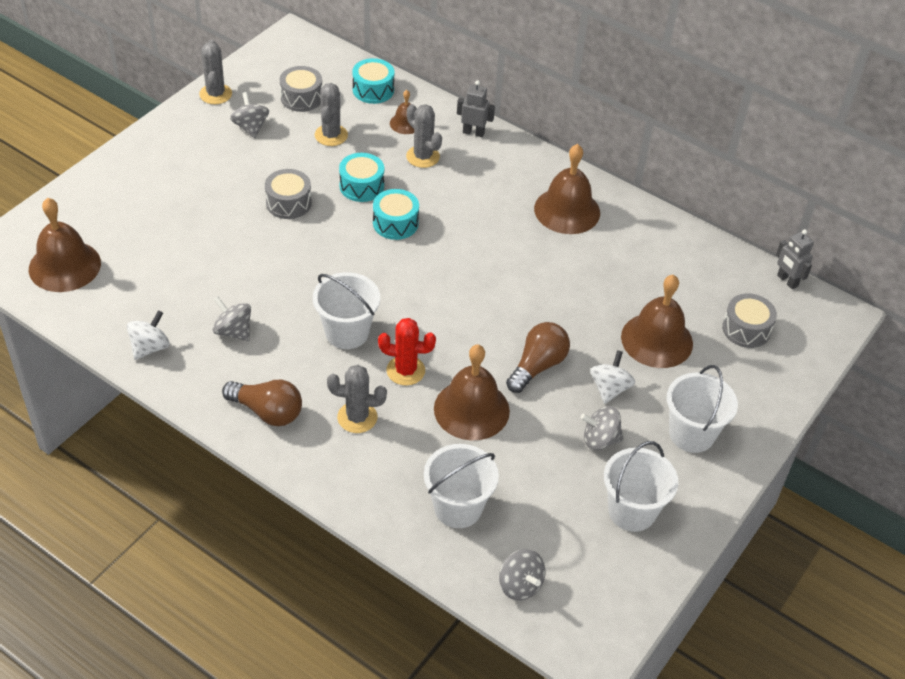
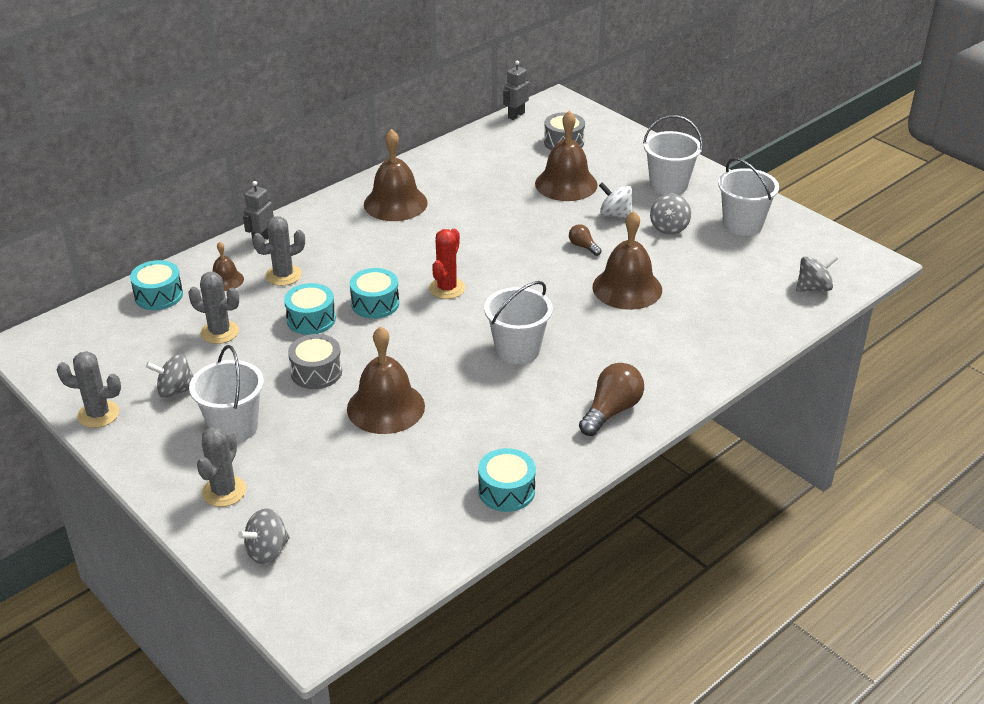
camera: 75 degrees left, 10 degrees down
(64, 266) = (355, 560): brown bell -> brown bell (385, 407)
(150, 347) = (506, 491): white spinning top -> turquoise drum
(233, 331) = (497, 426): grey spinning top -> grey spinning top (267, 551)
(301, 98) = (143, 347): grey drum -> none
(357, 417) = (627, 354): grey cactus -> grey cactus (224, 491)
(405, 370) = (574, 319): red cactus -> red cactus (447, 288)
(458, 507) = (734, 309): white bucket -> white bucket (233, 427)
(537, 366) = (583, 246): brown light bulb -> brown light bulb, size x0.54
(787, 281) = (516, 115): grey robot -> grey robot turned 150 degrees clockwise

